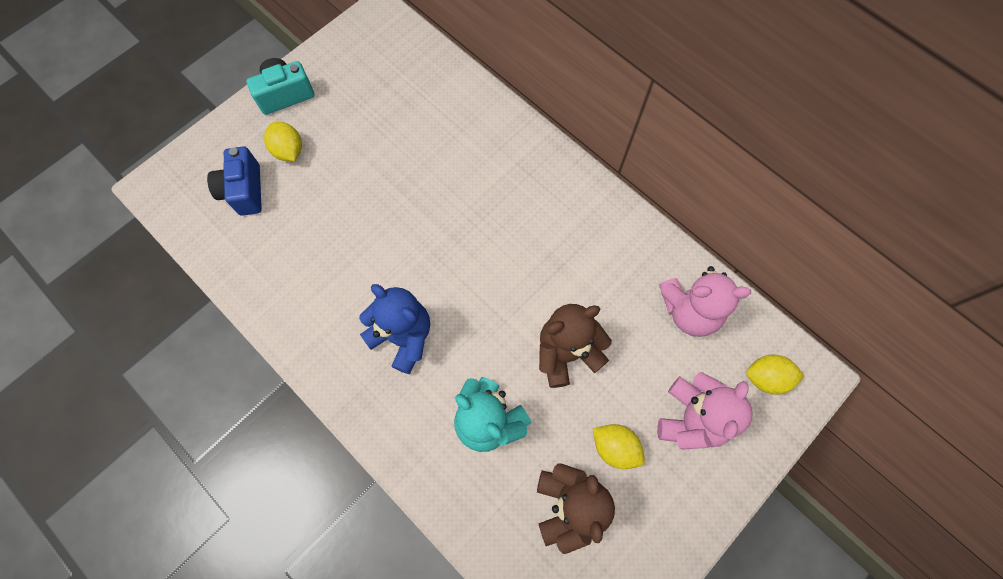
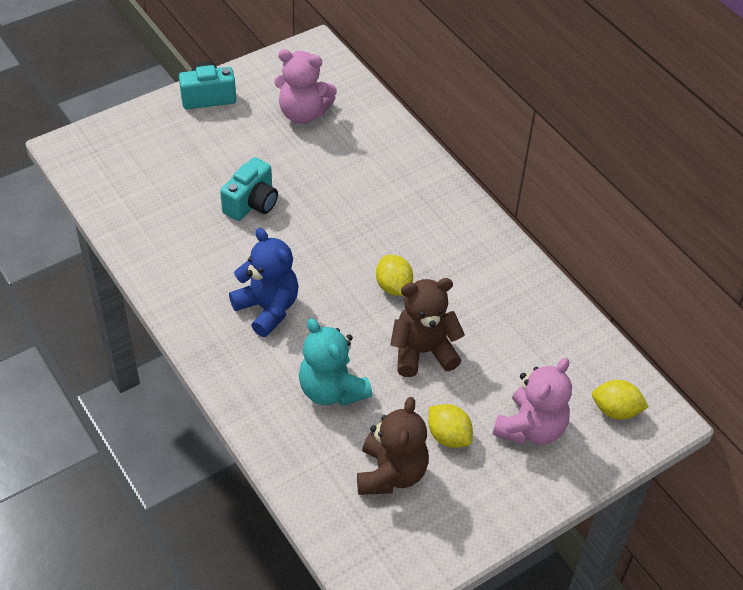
camera: 10 degrees right, 20 degrees down
(244, 191) = (149, 166): blue camera -> none
(288, 151) = (199, 142): yellow lemon -> yellow lemon (393, 286)
(358, 214) = (252, 203): none -> turquoise camera
(689, 311) = (554, 342): pink teddy bear -> pink teddy bear (303, 113)

